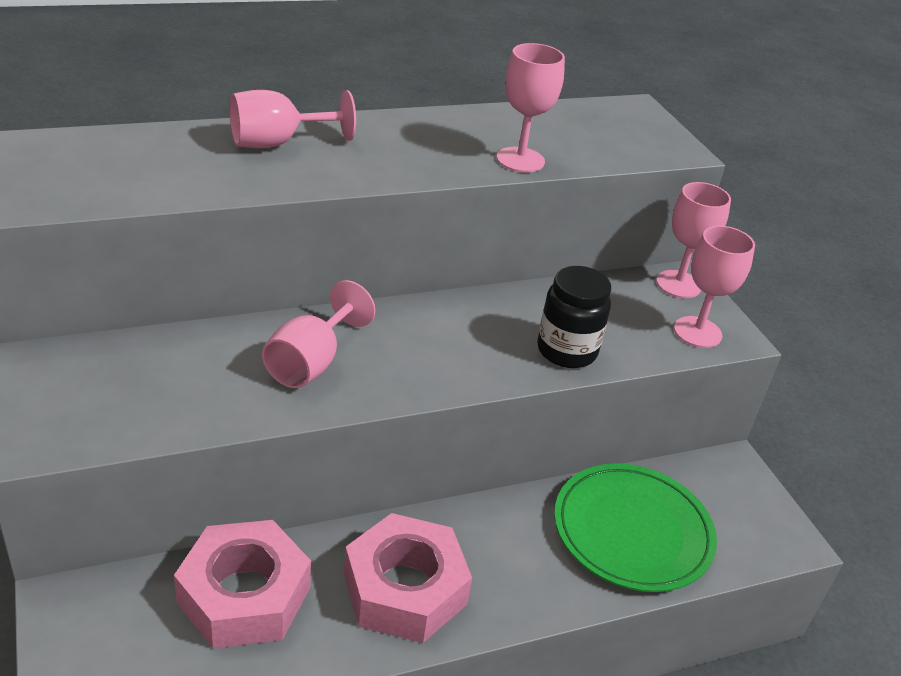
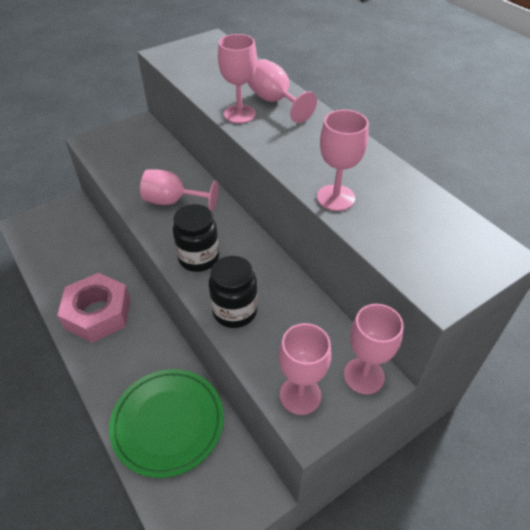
camera: 80 degrees right, 10 degrees up
(244, 595) = (84, 255): pink nut -> none
(291, 176) = (239, 114): none -> pink goblet
(456, 361) = (199, 258): none -> black jar

